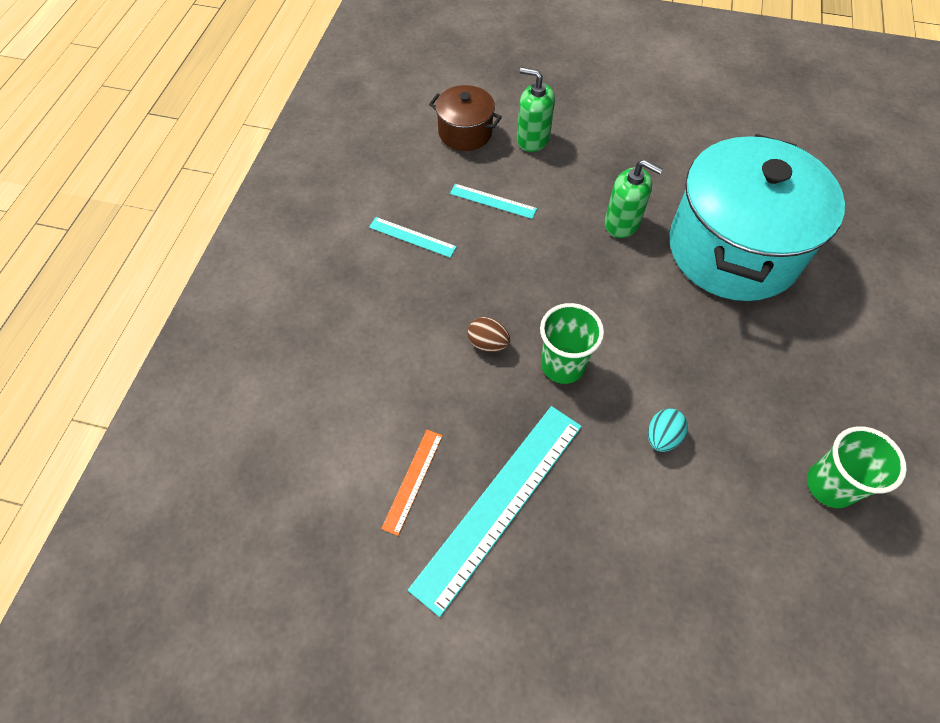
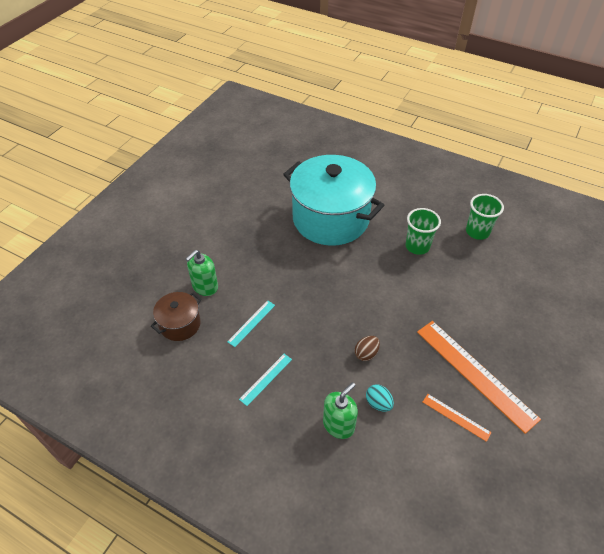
camera: 75 degrees left, 10 degrees down
(500, 504) = (475, 373): turquoise ruler -> orange ruler
(562, 365) = (390, 319): green cup -> green cup (417, 246)
(622, 223) = (295, 261): green soap dispenser -> green soap dispenser (338, 425)
(662, 437) = (443, 287): turquoise egg -> turquoise egg (378, 403)

